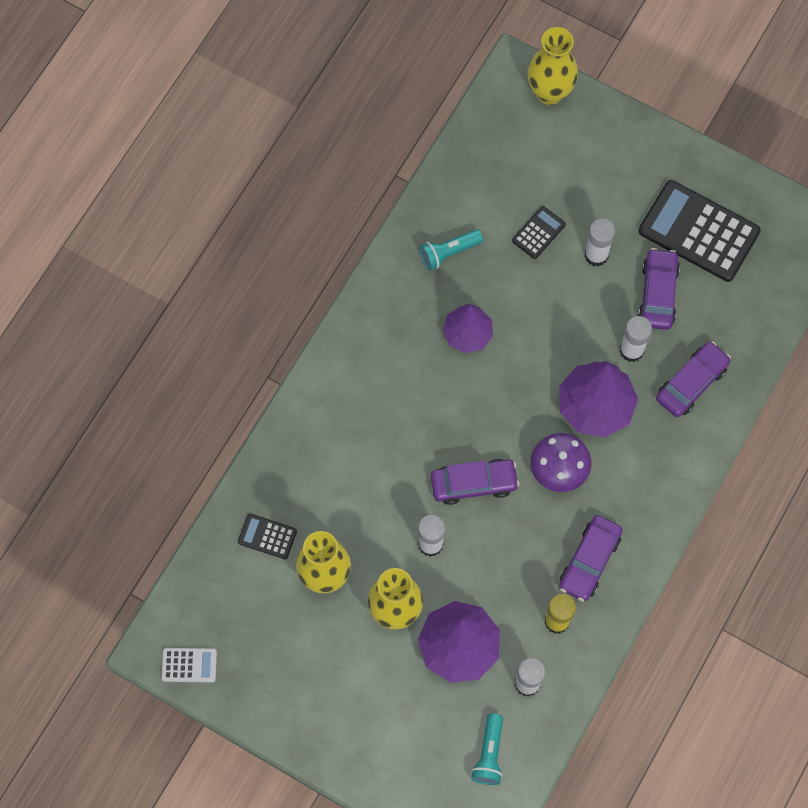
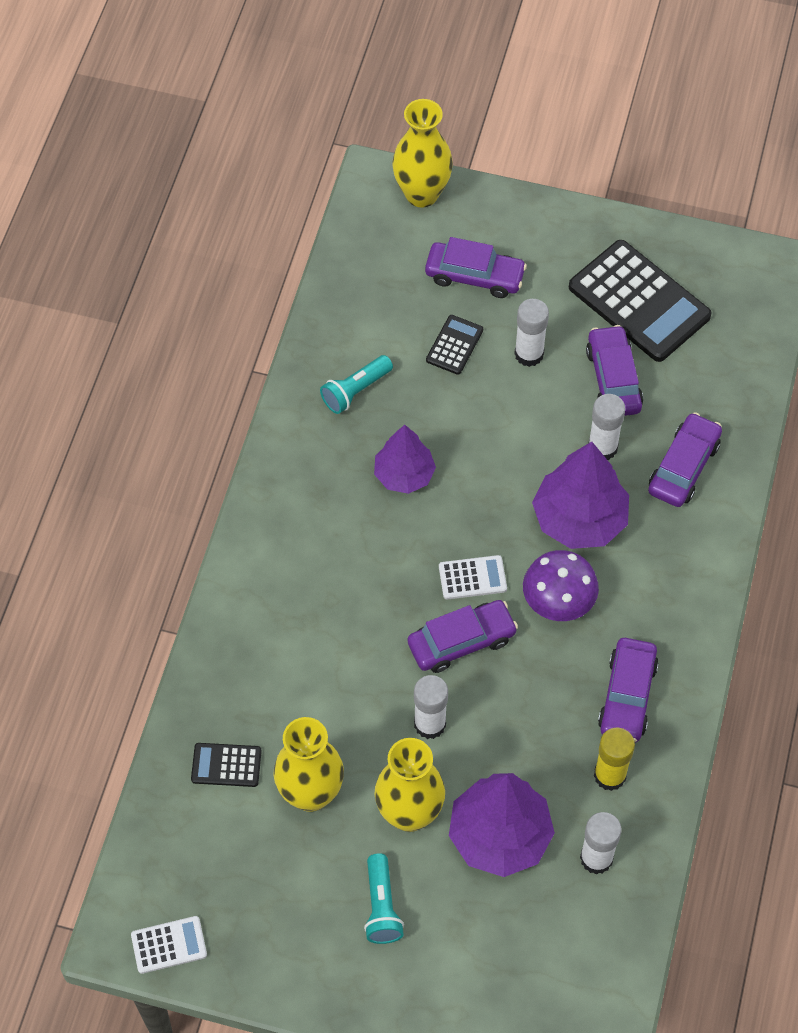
camera: 15 degrees left, 10 degrees down
(489, 754) = (575, 955): turquoise flashlight -> turquoise flashlight (381, 906)
(497, 433) = (472, 578): none -> white calculator
(572, 176) = (474, 276): none -> purple car
(699, 231) = (639, 302): black calculator -> black calculator turned 150 degrees counterclockwise

